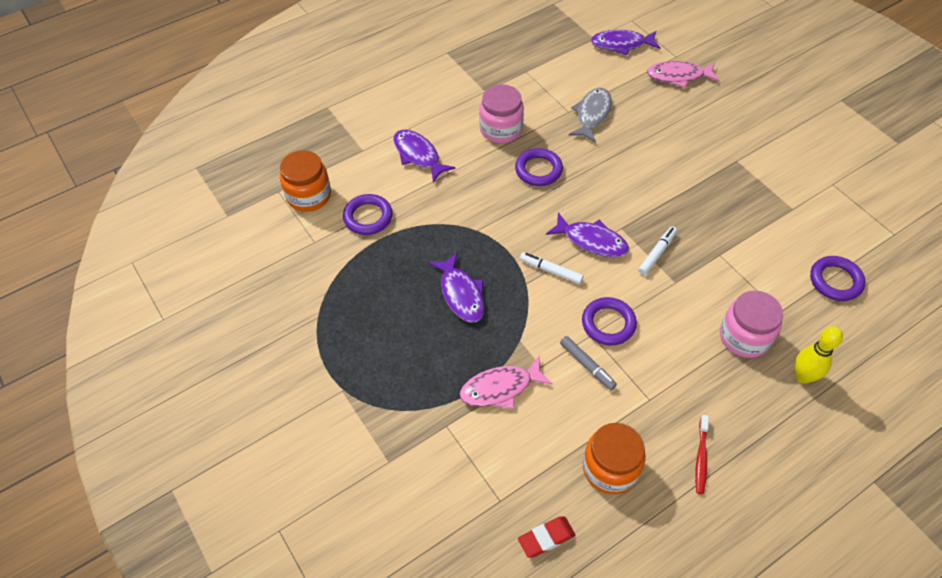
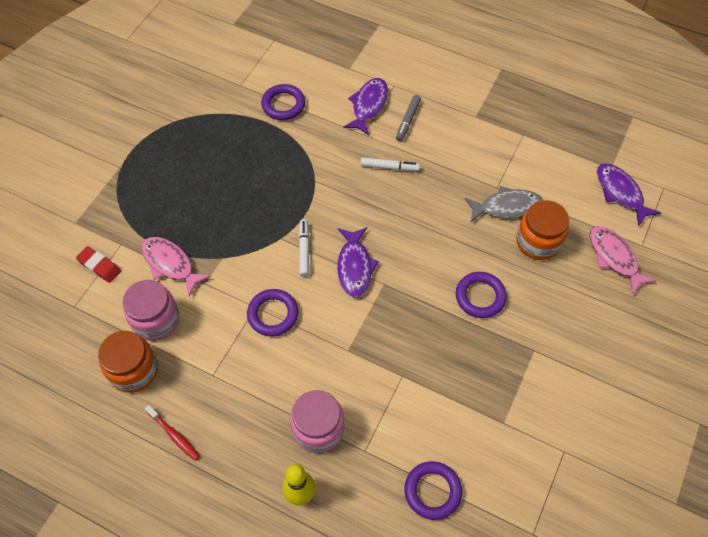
camera: 60 degrees right, 5 degrees up
(309, 196) = (281, 59): orange jar -> orange jar (538, 241)
(461, 294) = (244, 199): purple fish -> none
(501, 129) = (438, 147): pink jar -> pink jar (156, 320)
(538, 170) = (409, 194): purple ring -> purple ring (480, 297)
(546, 538) = (56, 349): red eraser -> red eraser (99, 266)
(587, 365) = (222, 315): grey marker -> grey marker (407, 120)
(657, 253) = (372, 323): white marker -> white marker (389, 167)
(701, 458) = (174, 435): red toothbrush -> red toothbrush turned 120 degrees counterclockwise

